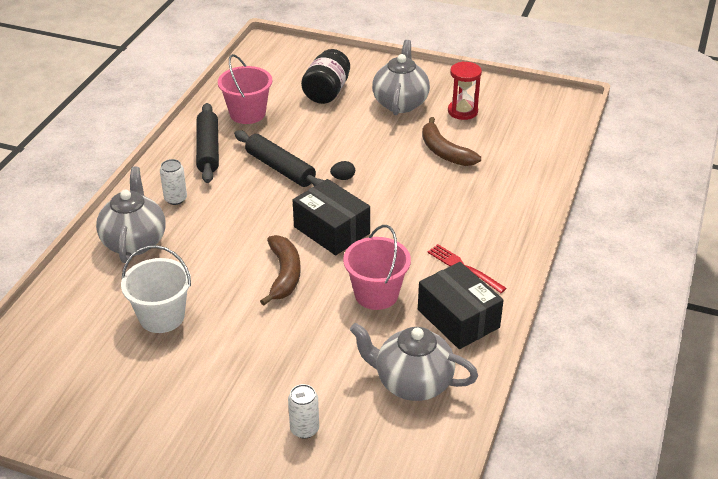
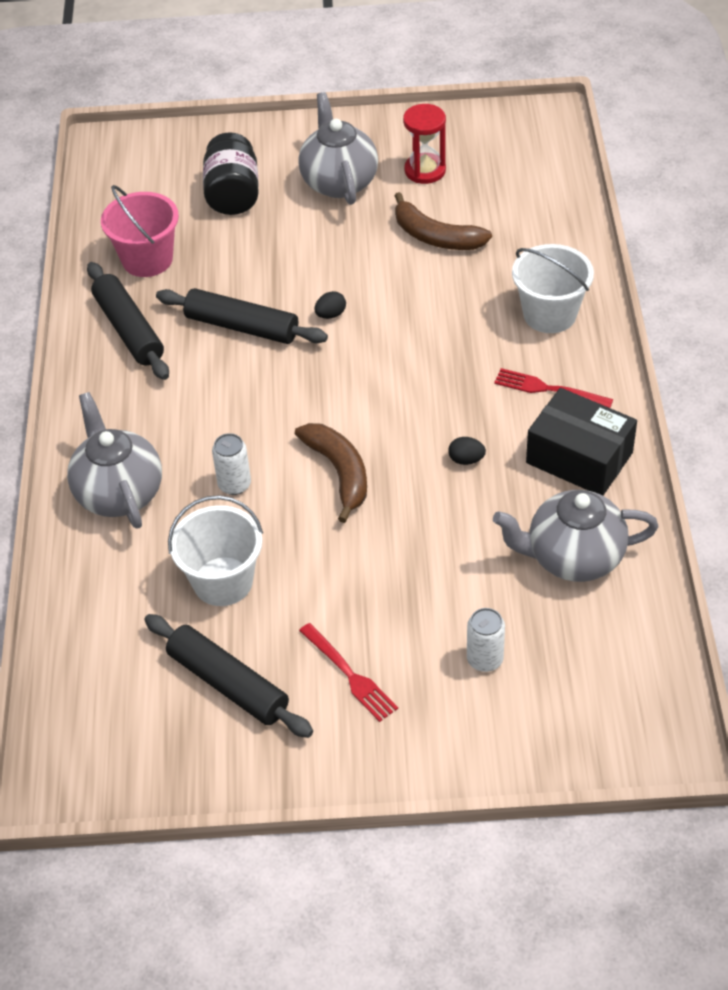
camera: 20 degrees left, 10 degrees up
(120, 382) = (228, 683): none -> black rolling pin
(175, 199) = (132, 415): white can -> white can (234, 484)
(204, 406) = (350, 675): none -> red fork
(331, 230) = (360, 392): black box -> none
(376, 294) = (466, 460): pink bucket -> black egg
(494, 221) = (549, 314): none -> white bucket

